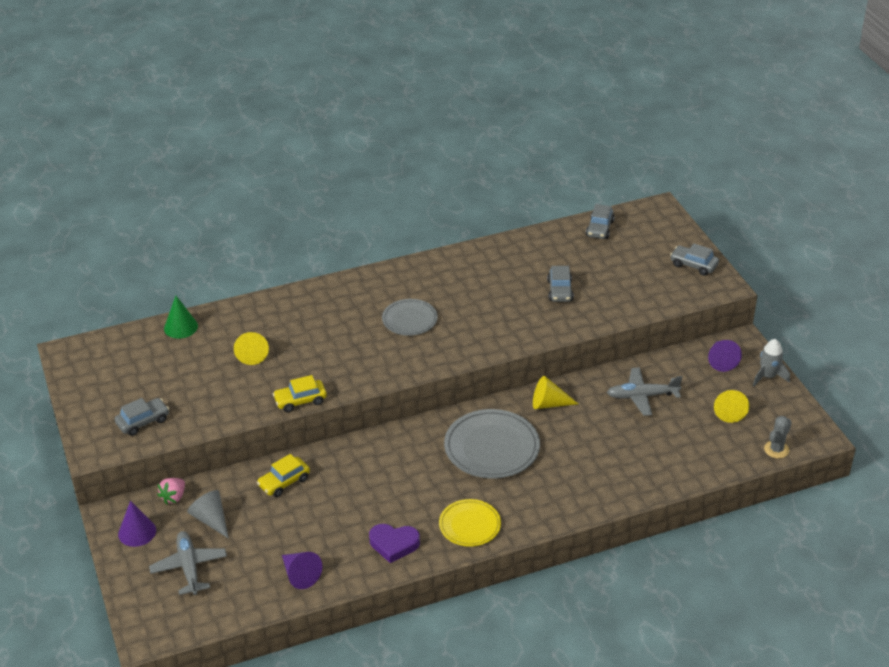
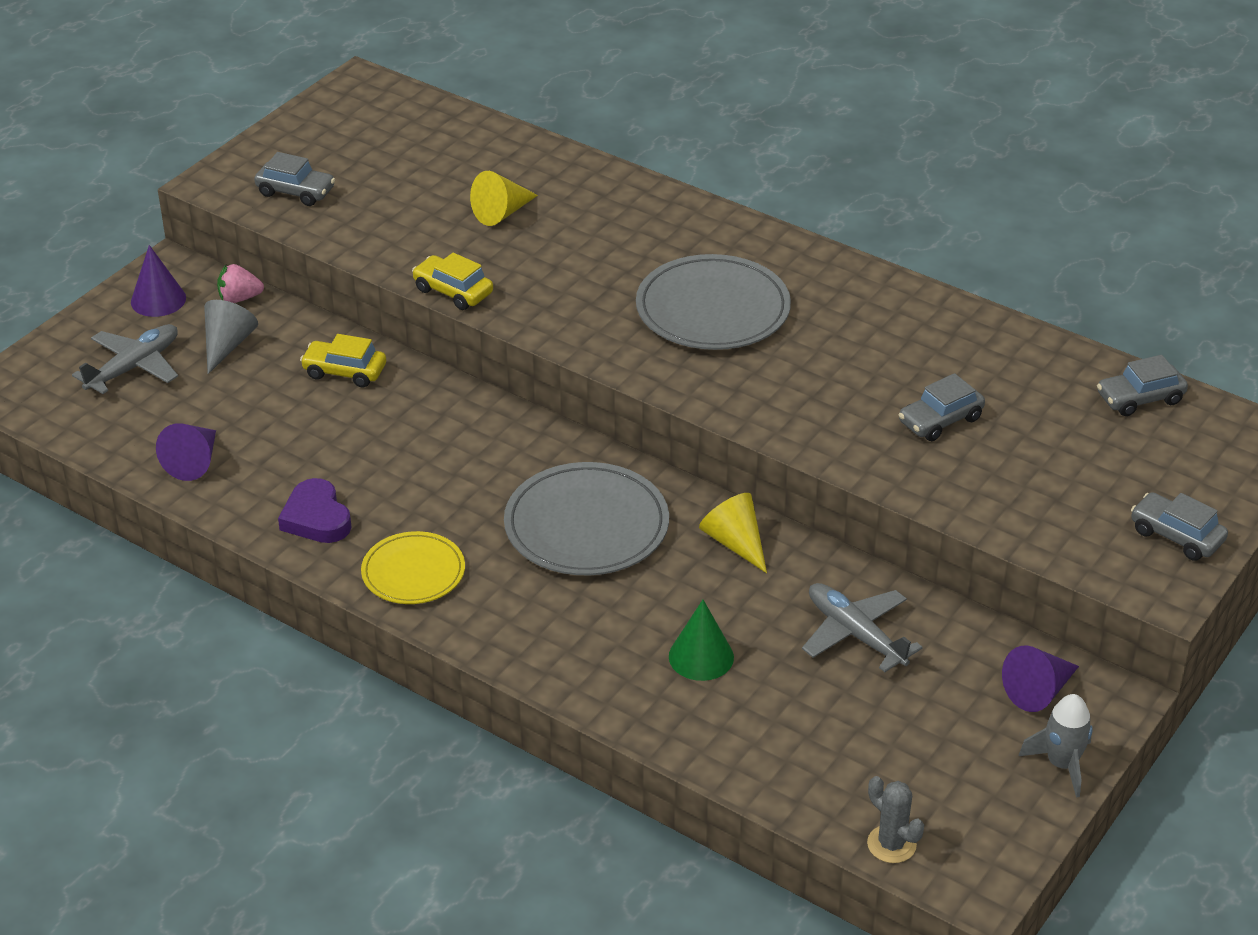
camera: 55 degrees right, 0 degrees up
(181, 327) = (492, 137): green cone -> green cone (701, 656)
(409, 319) = (713, 309): grey plate -> grey plate, size x1.63
(693, 265) = (1176, 536): grey car -> grey car turned 45 degrees counterclockwise
(729, 410) = (926, 748): yellow cone -> none
(776, 449) = (891, 844): grey cactus -> grey cactus turned 45 degrees clockwise

